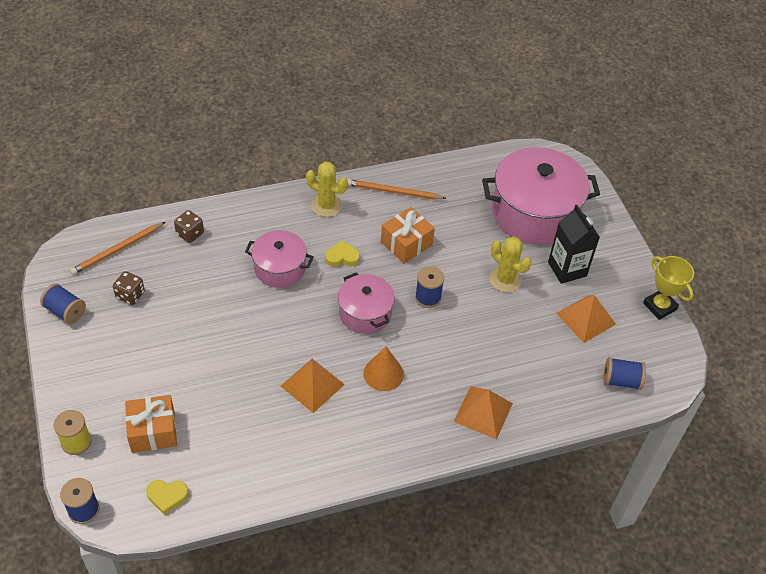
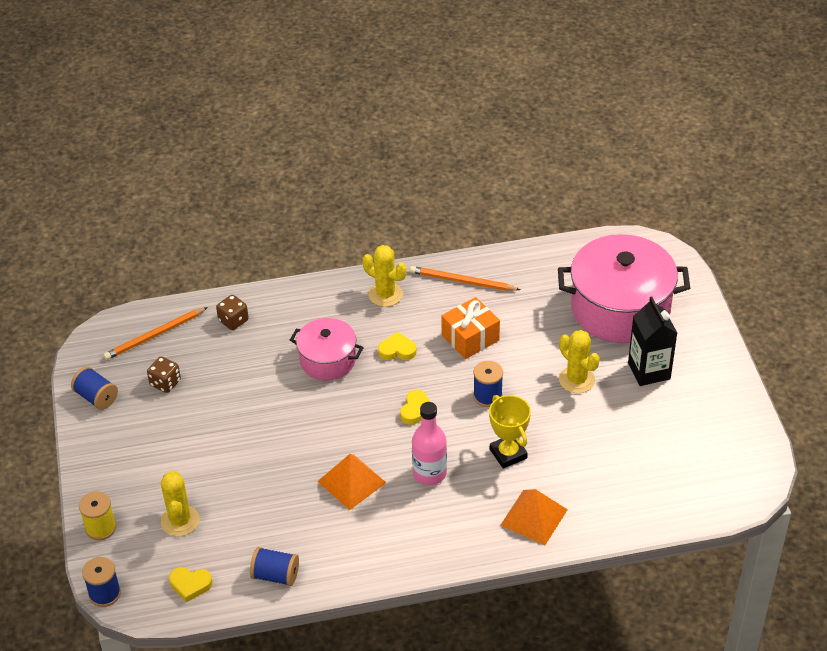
camera: 10 degrees right, 5 degrees down
(153, 431) = (180, 521): orange gift -> yellow cactus
(365, 313) = (416, 410): pink pot -> yellow heart
(383, 373) = (429, 473): orange cone -> pink bottle
(586, 318) = (662, 424): orange pyramid -> none
(621, 381) = (692, 491): blue spool -> blue spool (275, 575)
(659, 306) = (749, 414): yellow trophy -> yellow trophy (508, 454)

